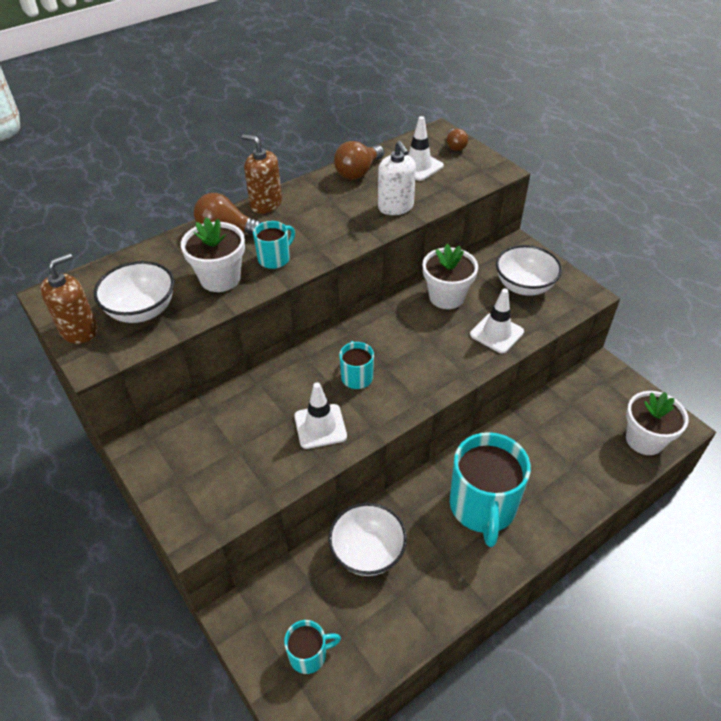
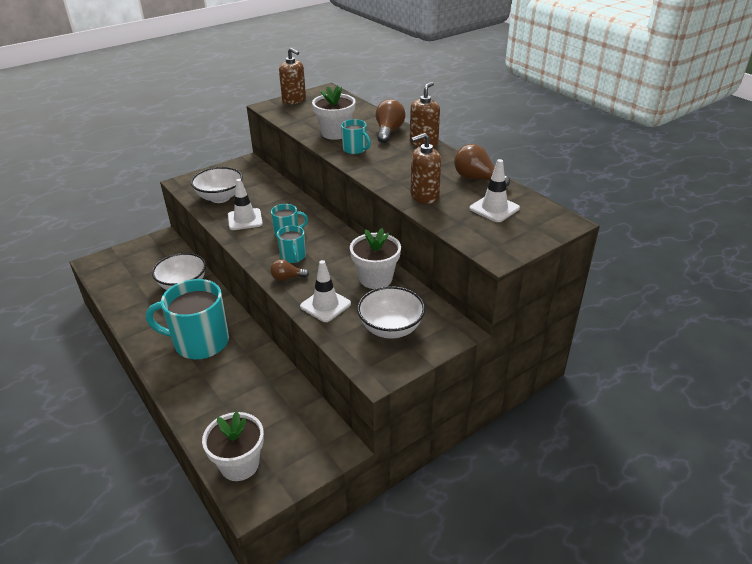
camera: 90 degrees right, 10 degrees down
(142, 310) = (307, 114): white bowl -> white bowl (220, 198)
(309, 655) = (126, 264): turquoise mug -> turquoise mug (293, 257)
(395, 207) = (424, 196): white soap dispenser -> brown soap dispenser
(455, 146) = (538, 230): brown light bulb -> brown light bulb (287, 278)

